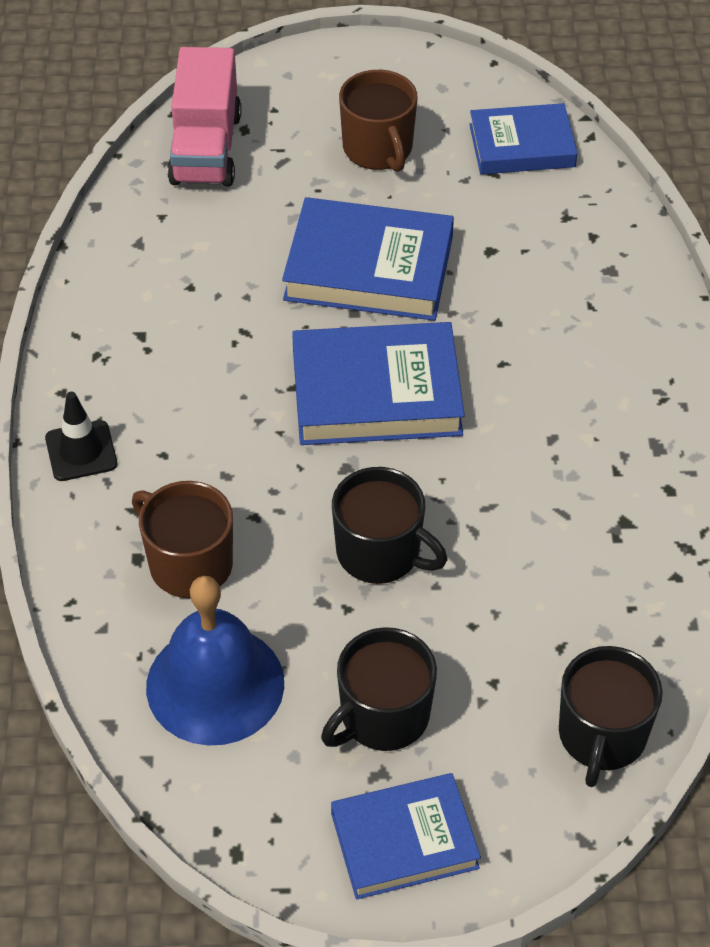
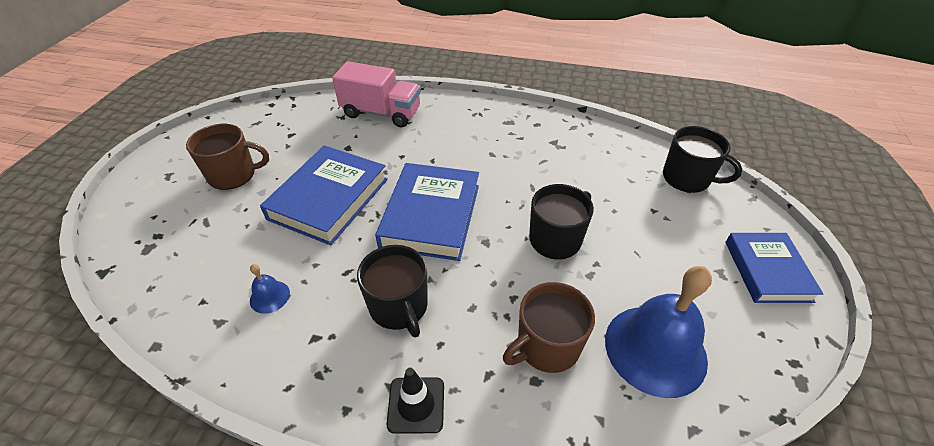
camera: 75 degrees left, 5 degrees down
(185, 272) = (269, 296): none -> blue bell
(206, 148) = (156, 261): pink truck -> pink truck (381, 113)
(383, 716) = (678, 262): black mug -> black mug (399, 307)
(522, 146) = (279, 120): blue book -> none

